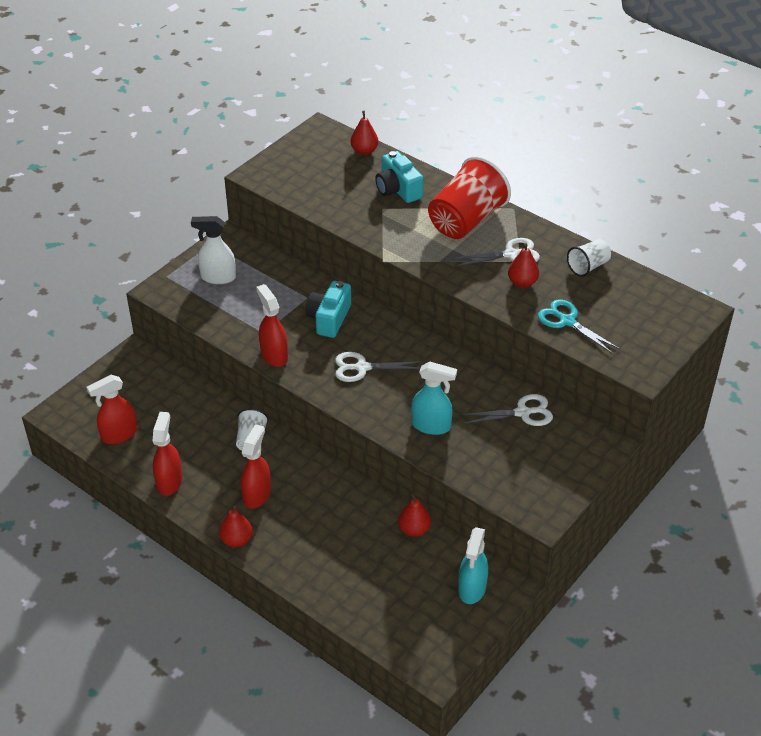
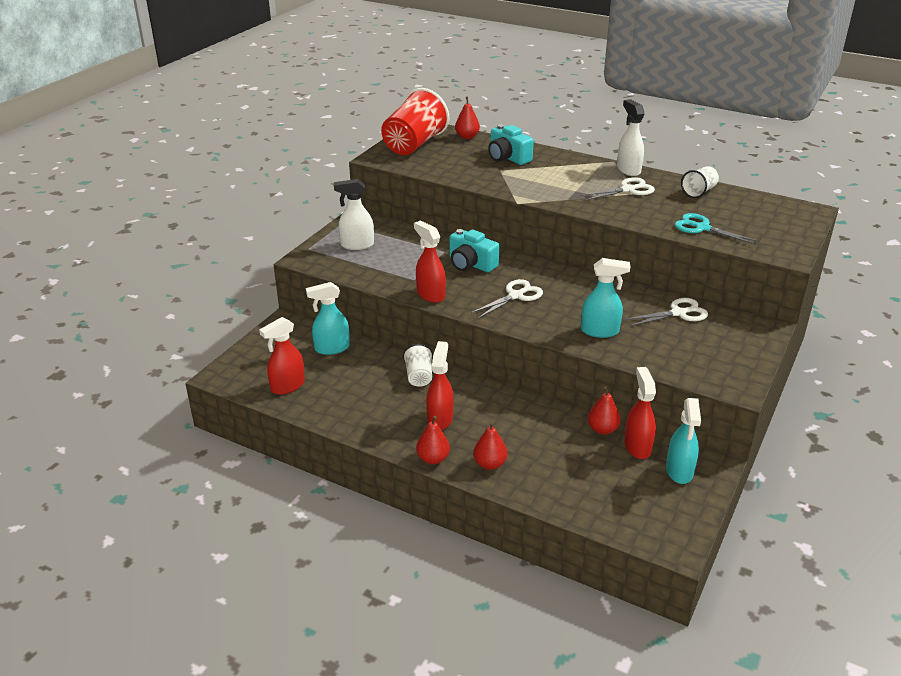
camera: 10 degrees left, 10 degrees down
(169, 481) = (349, 418): red spray bottle -> red spray bottle (637, 446)
(173, 393) = (331, 348): none -> turquoise spray bottle
(329, 318) = (471, 264): turquoise camera -> turquoise camera turned 60 degrees counterclockwise
(361, 368) = (516, 295): white scissors -> white scissors turned 150 degrees clockwise
(466, 220) = (577, 172): red cup -> red cup (414, 145)
(522, 282) = (648, 206): red pear -> red pear (490, 464)
(524, 223) = (628, 170): none -> white spray bottle

